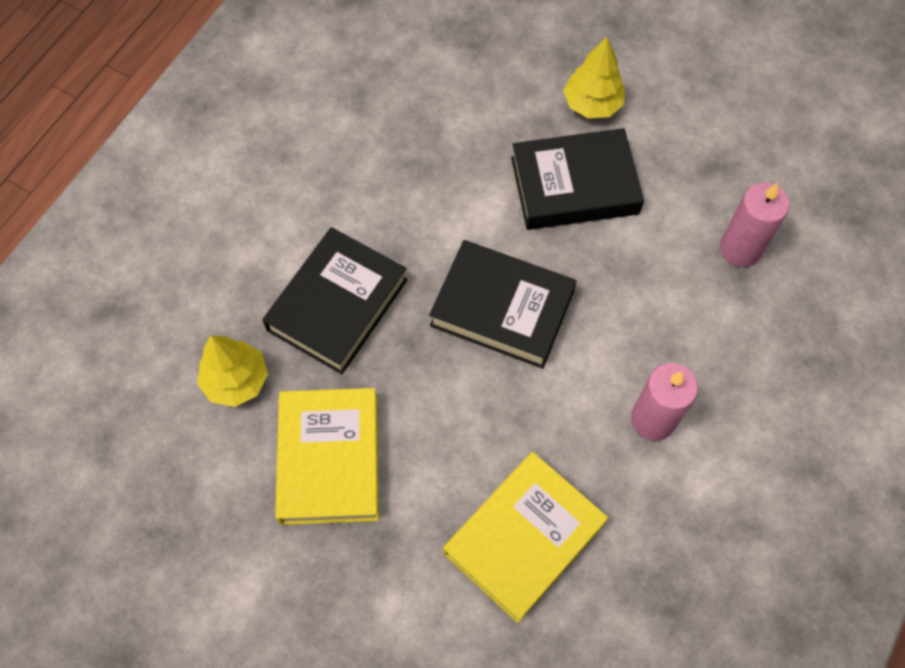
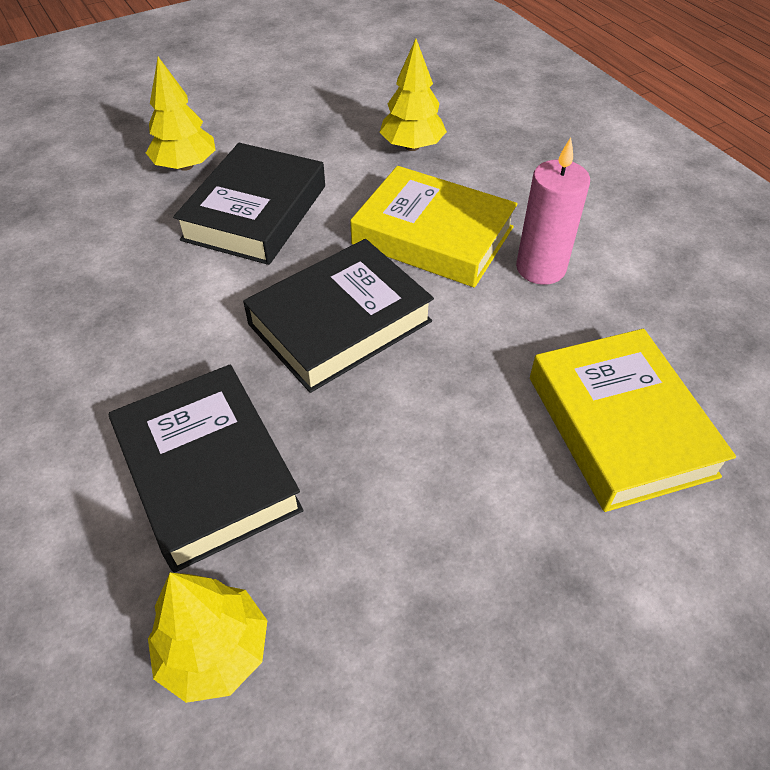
camera: 60 degrees left, 15 degrees down
(330, 459) = (410, 582): yellow book -> yellow book (433, 235)
(740, 249) = (412, 146): pink candle -> yellow tree

